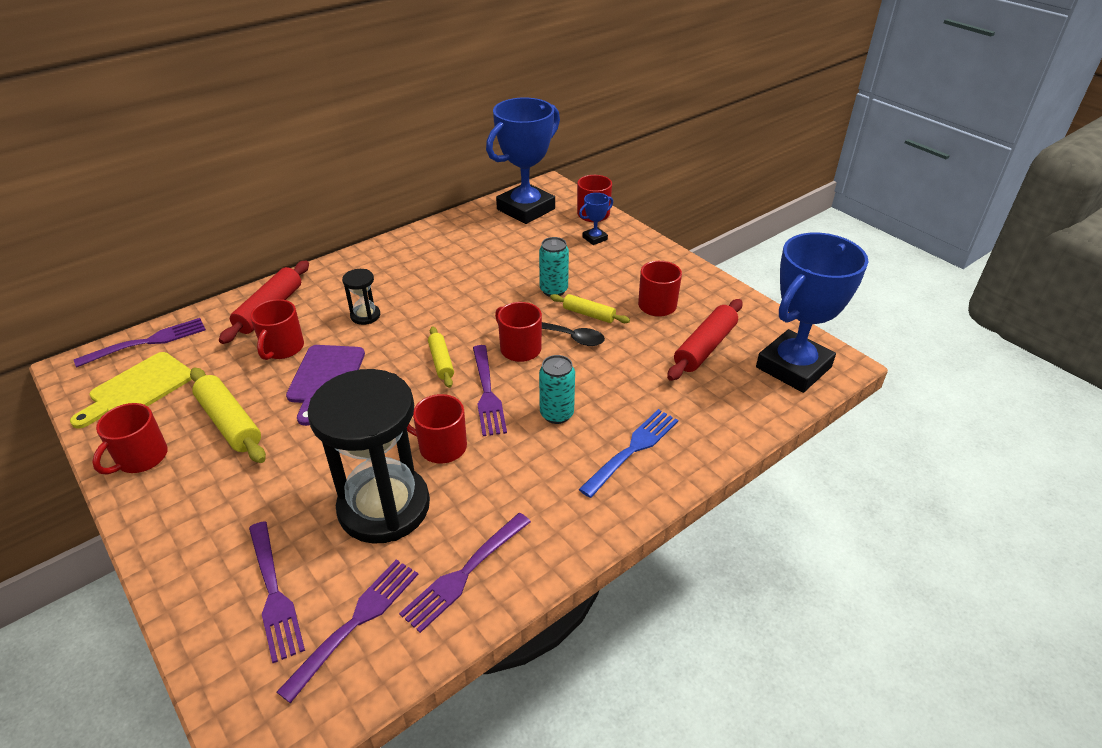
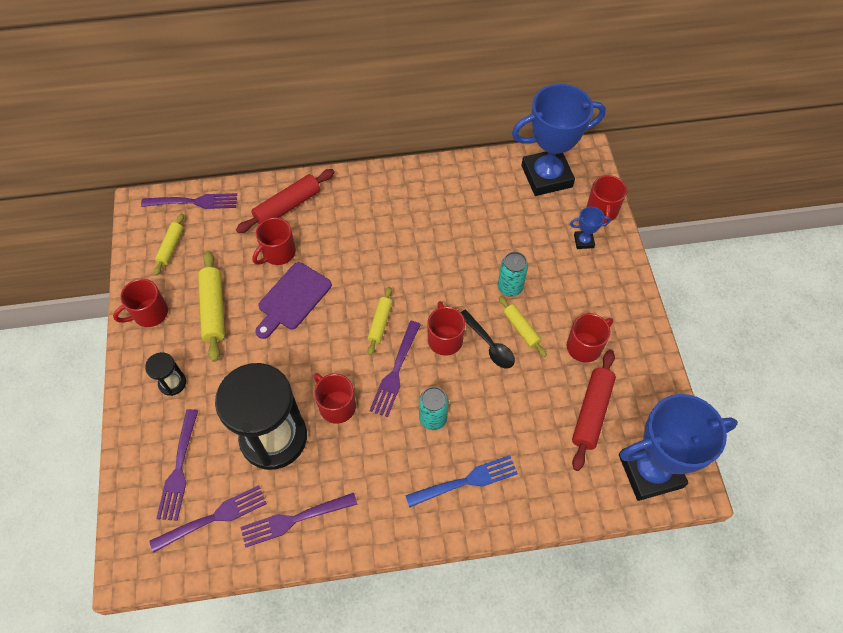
camera: 30 degrees right, 20 degrees up
(138, 389) = (171, 247): yellow cutting board -> yellow rolling pin
(365, 316) = (351, 246): black hourglass -> black hourglass (172, 383)
(705, 347) = (591, 412): red rolling pin -> red rolling pin turned 45 degrees counterclockwise

